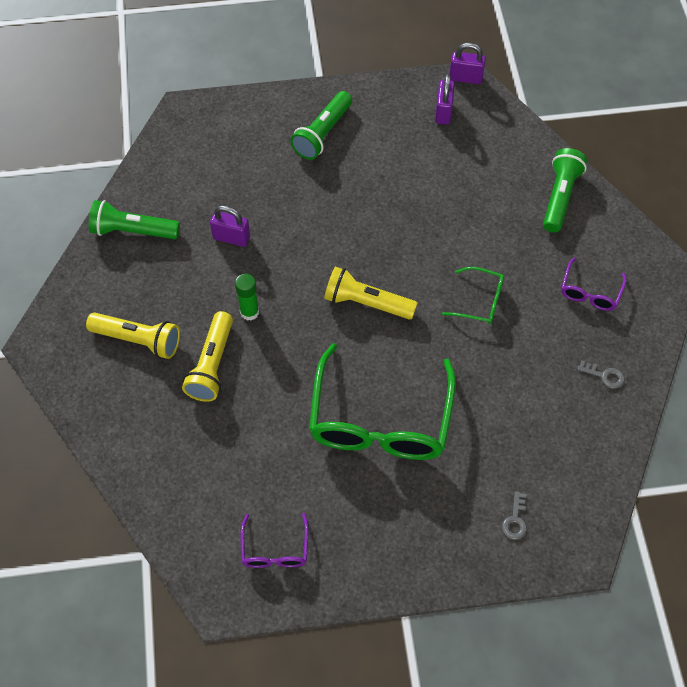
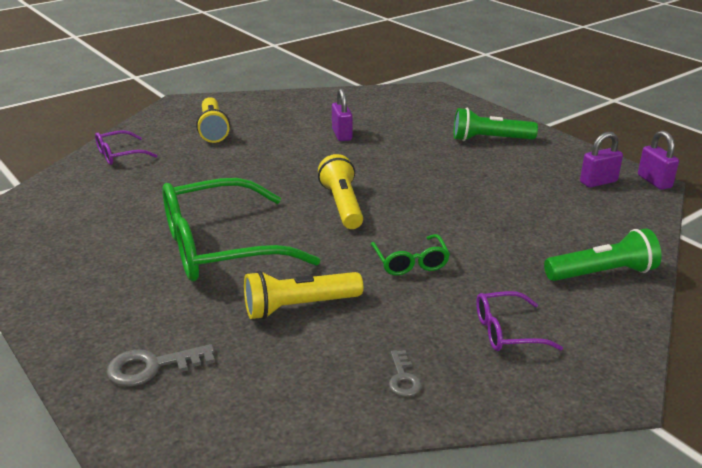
camera: 60 degrees right, 30 degrees down
(133, 231) = (306, 103): green flashlight -> none
(212, 365) = (214, 160): yellow flashlight -> yellow flashlight (299, 307)
(249, 312) = (279, 160): green glue stick -> none
(275, 549) = (47, 235): purple glasses -> purple glasses (119, 155)
(515, 520) = (152, 367): grey key -> grey key, size x1.62

